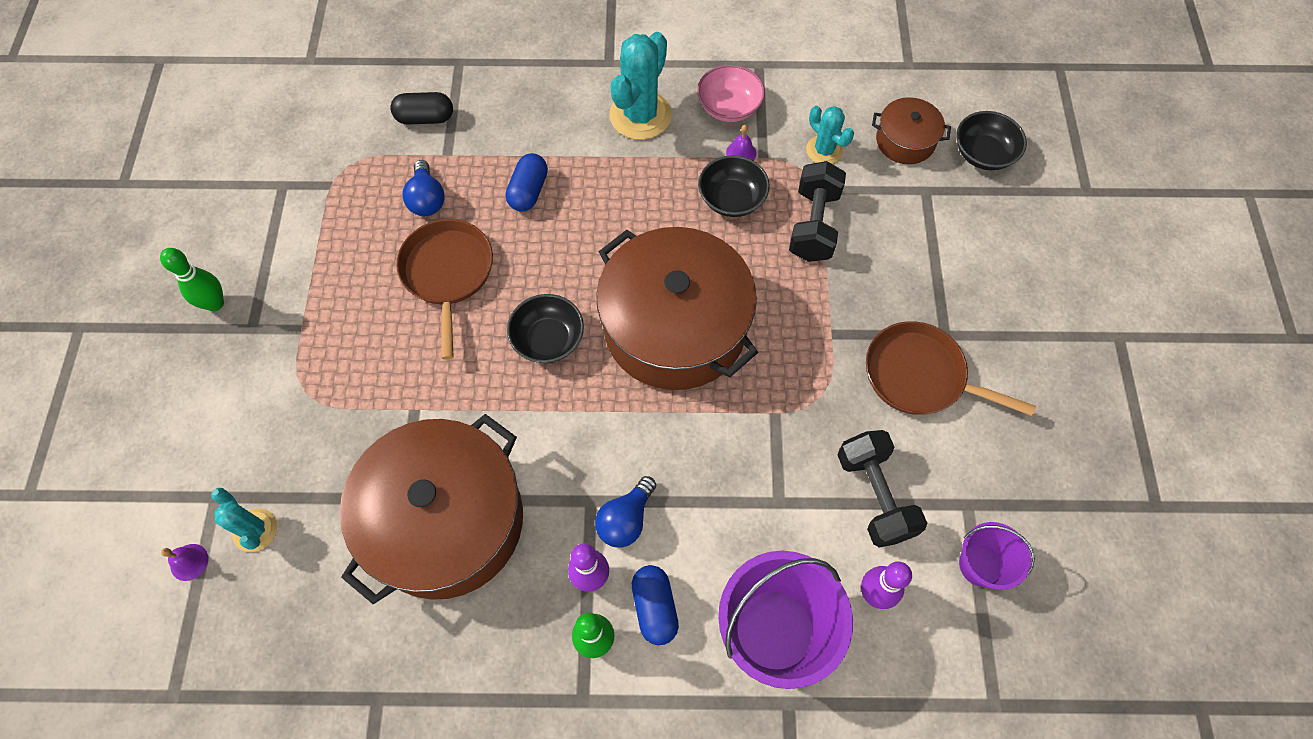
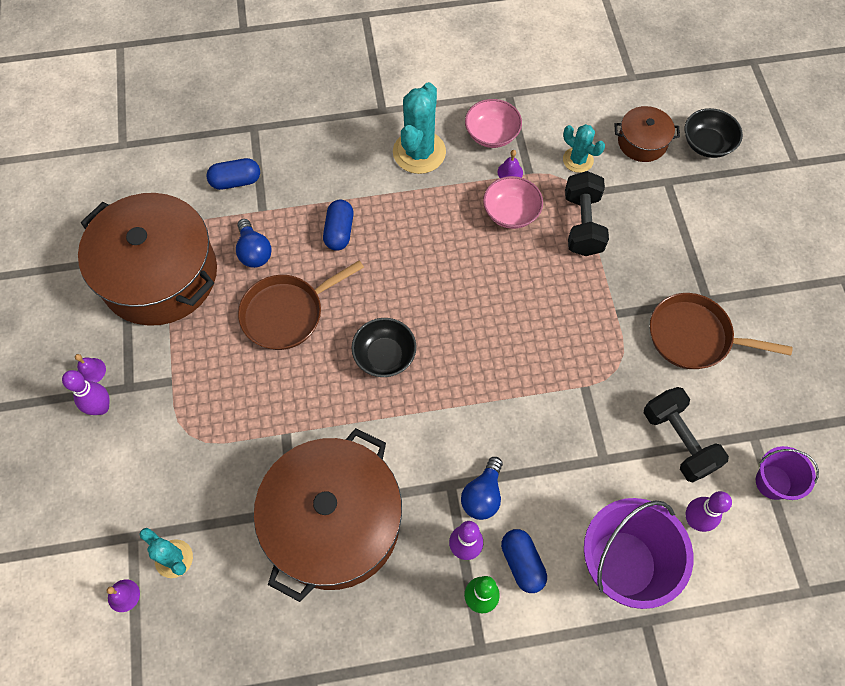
camera: 10 degrees left, 0 degrees up
(215, 303) = (91, 371): green bowling pin -> purple bell
(216, 346) = (101, 407): none -> purple bowling pin
(425, 118) = (236, 181): black capsule -> blue capsule
(448, 274) = (287, 313): brown pan -> brown pan turned 105 degrees counterclockwise
(675, 327) = (487, 328): brown pot -> brown pot (159, 275)
(732, 199) = (511, 213): black bowl -> pink bowl

